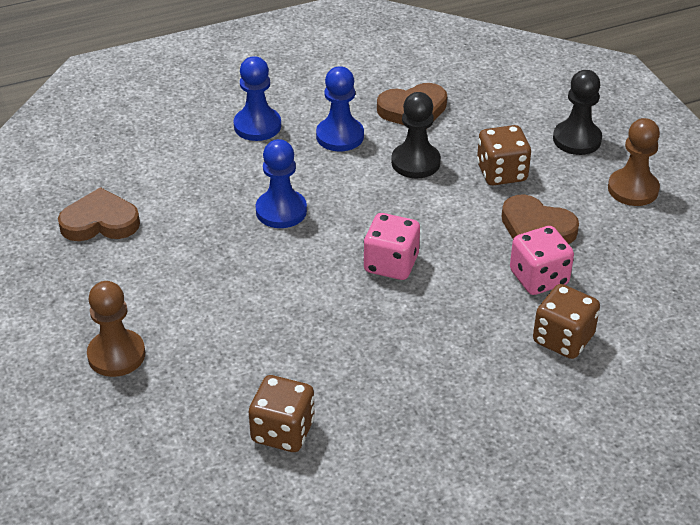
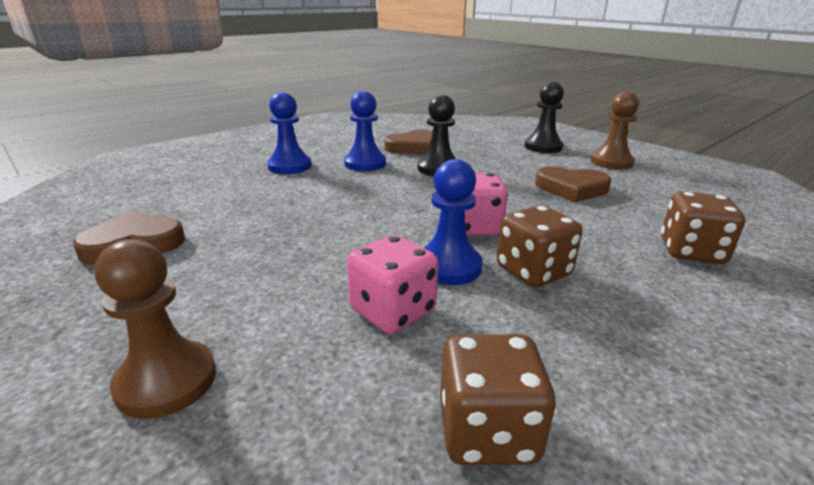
camera: 20 degrees left, 15 degrees down
(281, 211) = (340, 209): blue pawn -> blue pawn (449, 267)
(501, 173) = (510, 166): brown dice -> brown dice (533, 271)
(539, 278) = (612, 215): pink dice -> pink dice (392, 311)

